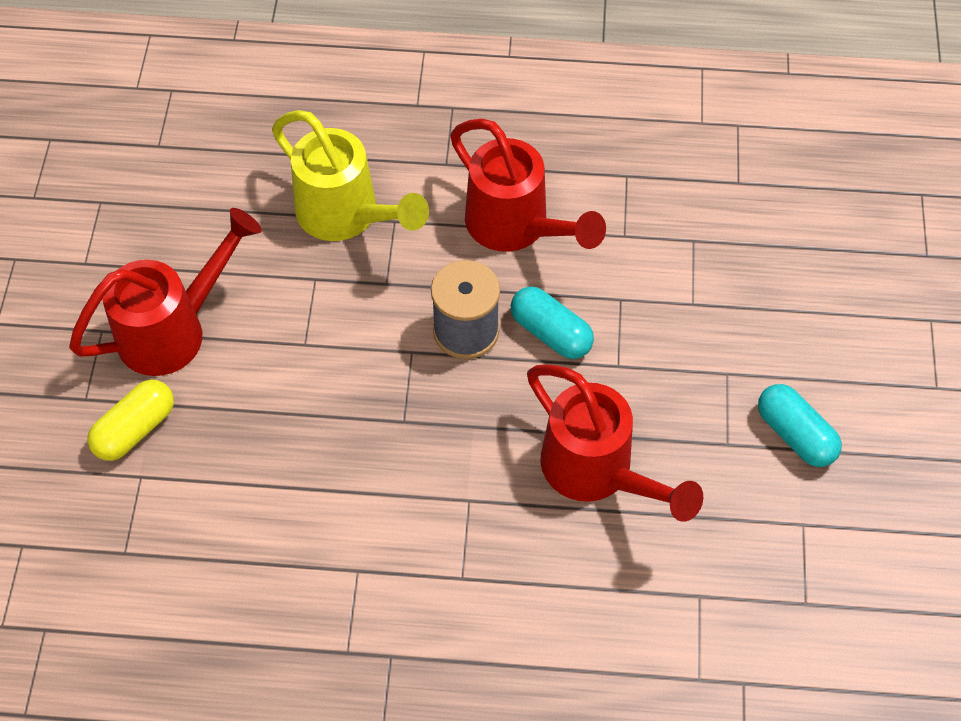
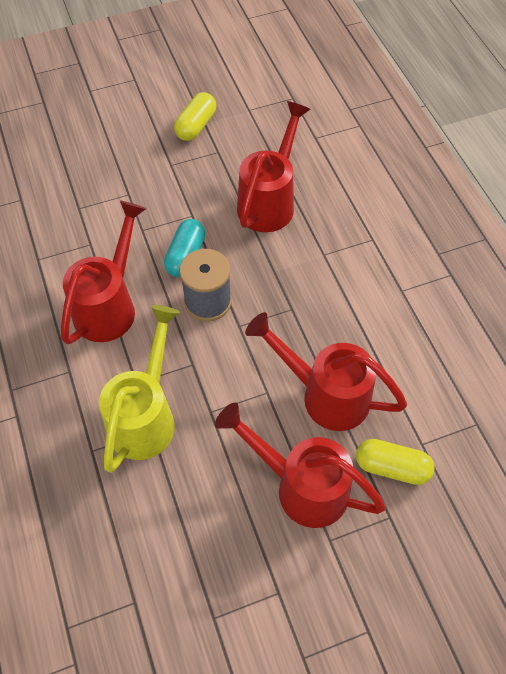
camera: 115 degrees left, 0 degrees up
(265, 403) = (324, 394): none -> red watering can
(795, 434) = (196, 126): turquoise capsule -> yellow capsule

